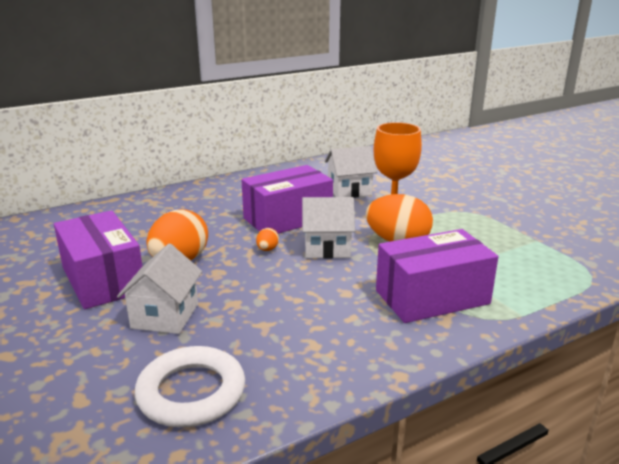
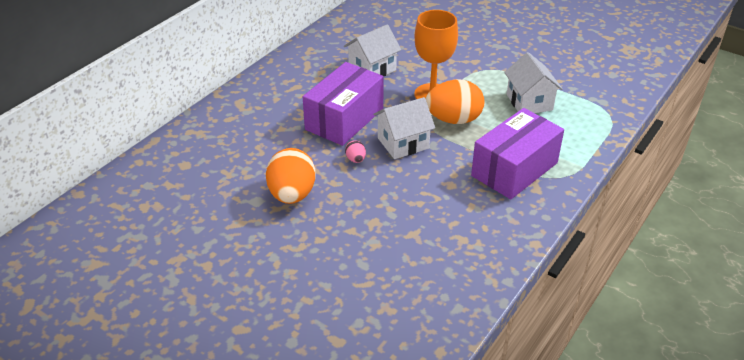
camera: 25 degrees left, 15 degrees up
(103, 279) = (243, 234): purple box -> none
(165, 316) = (331, 251): white house -> white house (529, 102)
(191, 392) = (410, 306): white ring -> none
(267, 249) = (355, 159): orange egg -> pink egg

